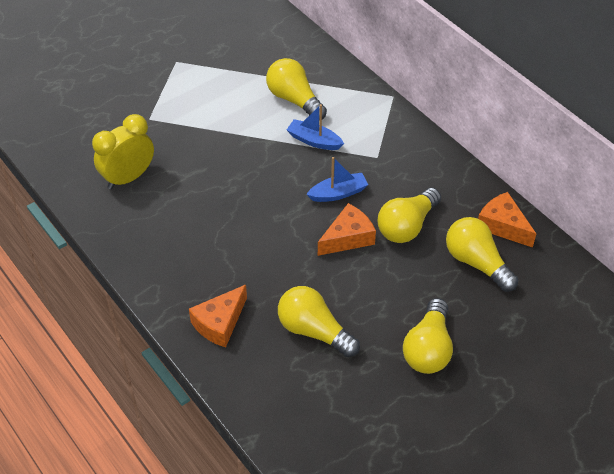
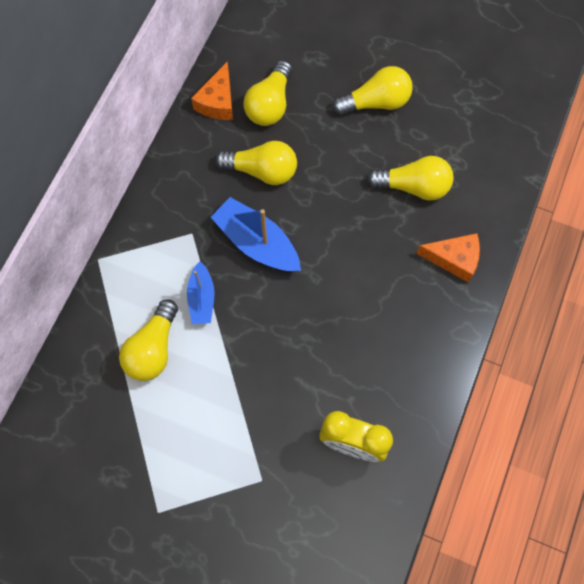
camera: 120 degrees left, 20 degrees up
(314, 331) = (413, 186): yellow light bulb -> yellow light bulb turned 90 degrees counterclockwise
(338, 193) = (257, 243): blue boat -> blue boat, size x1.63
(348, 238) = (303, 209): orange cheese -> none

